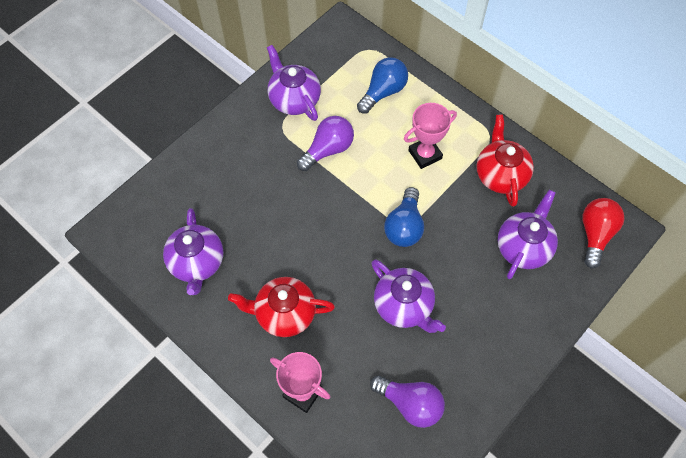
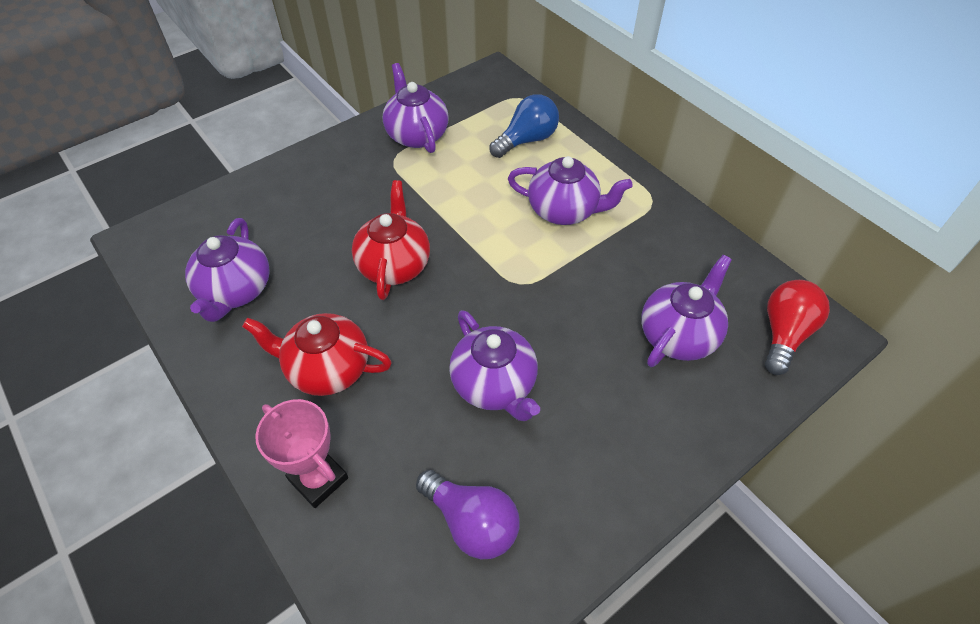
camera: 10 degrees right, 10 degrees down
(328, 149) = (442, 190): purple light bulb -> none
(404, 226) = (518, 287): blue light bulb -> none
(425, 154) = (564, 210): pink trophy -> purple teapot
(500, 175) = (659, 245): red teapot -> red teapot (394, 265)

